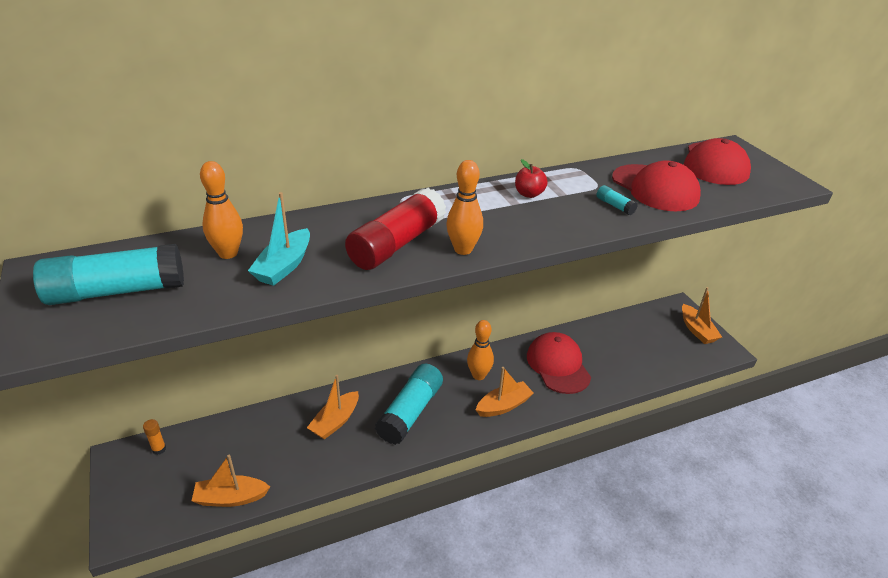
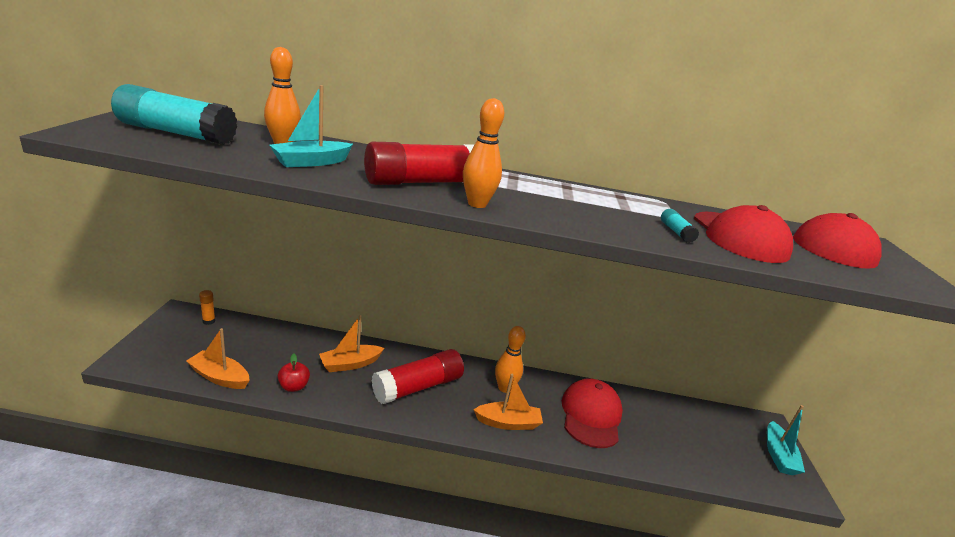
camera: 25 degrees right, 10 degrees down
(410, 412) = (418, 387): turquoise glue stick -> red glue stick
(529, 194) = (590, 198): red apple -> red apple (294, 386)
(697, 330) = (778, 455): orange boat -> turquoise boat

